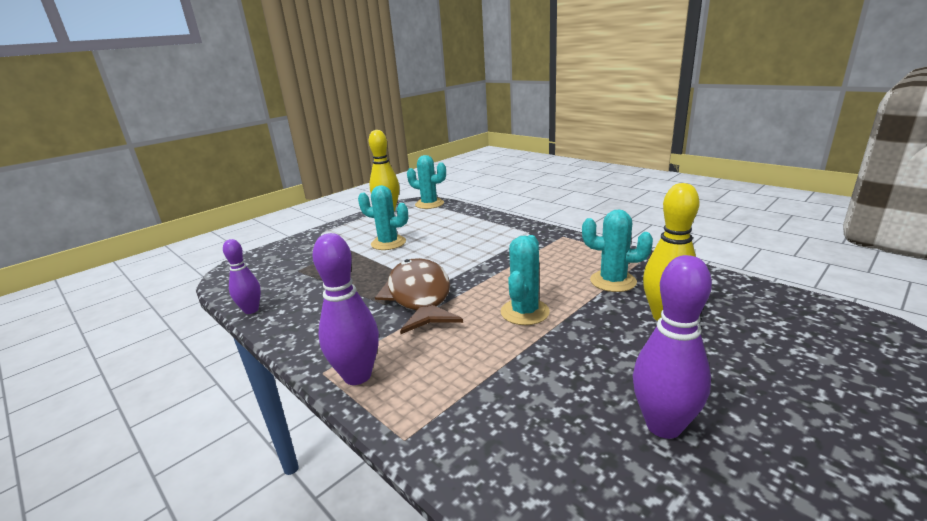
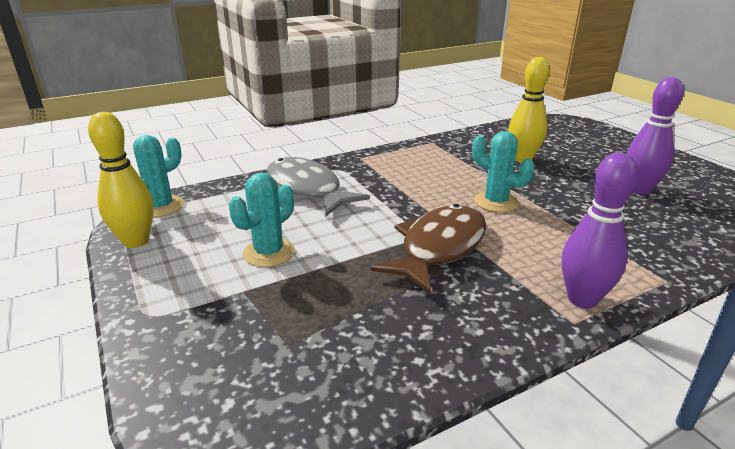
camera: 75 degrees left, 5 degrees up
(251, 310) = (400, 394): purple bowling pin -> none
(419, 296) = (439, 247): brown fish -> brown fish turned 120 degrees clockwise
(484, 232) = (306, 189): none -> grey fish
(613, 281) = (463, 161): turquoise cactus -> none

